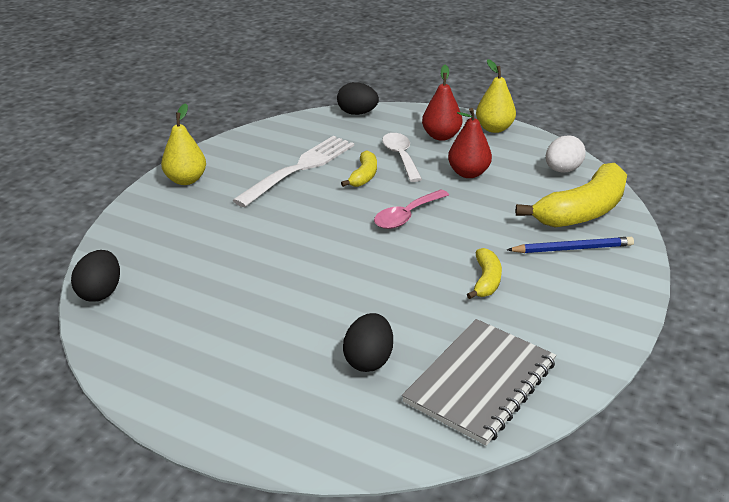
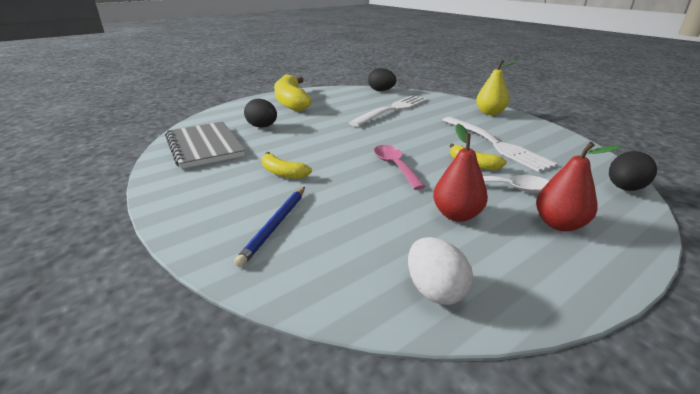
camera: 115 degrees right, 5 degrees down
(212, 257) = (392, 110): none -> white fork
(494, 128) = (587, 276): yellow pear -> none
(582, 211) = (328, 262): yellow banana -> yellow banana (291, 102)

